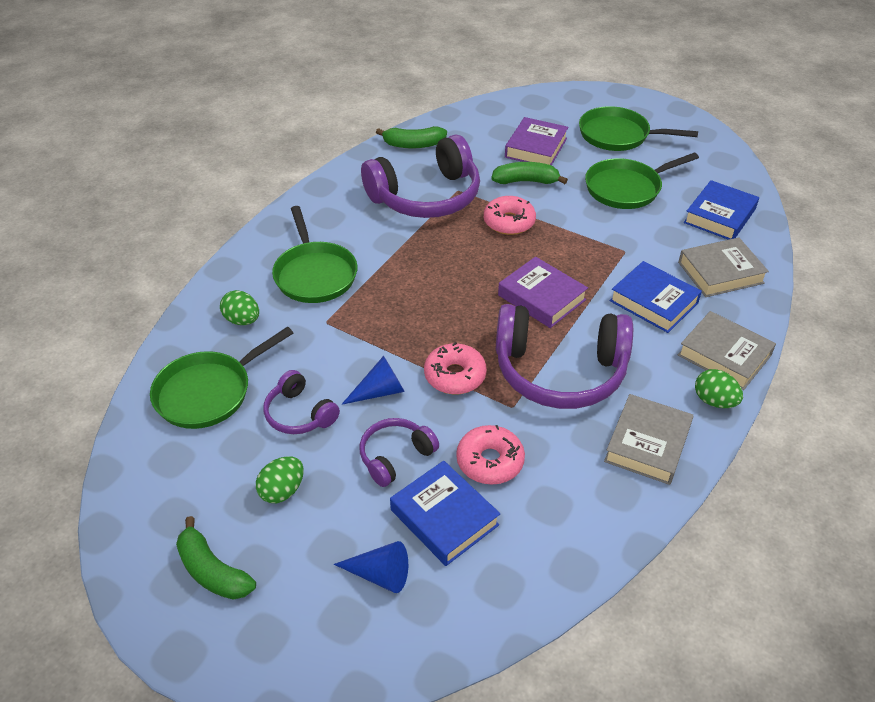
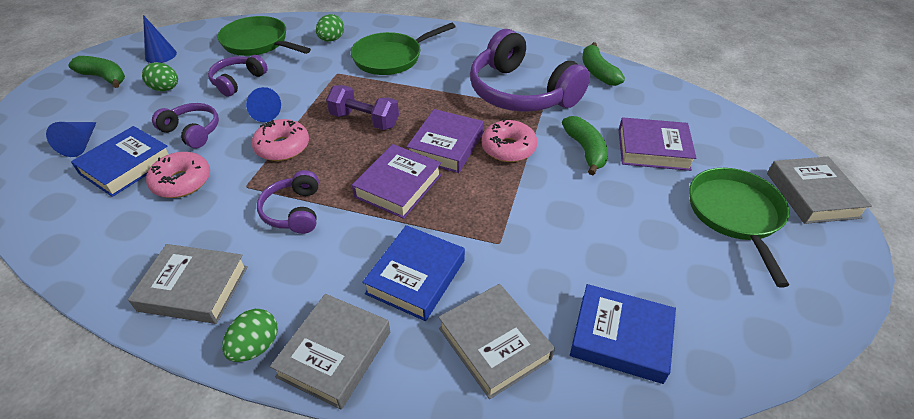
camera: 75 degrees right, 0 degrees up
(181, 504) = (161, 55): none -> blue cone
(212, 571) = (104, 77): green banana -> green banana turned 90 degrees clockwise
(430, 309) = (364, 120): none -> purple dumbbell
(493, 259) = (446, 146): none -> purple book
(559, 371) = (294, 211): purple headphones -> purple headphones, size x0.50
(606, 98) = (812, 195): none -> grey book
(626, 188) = (624, 233): green pan -> none

